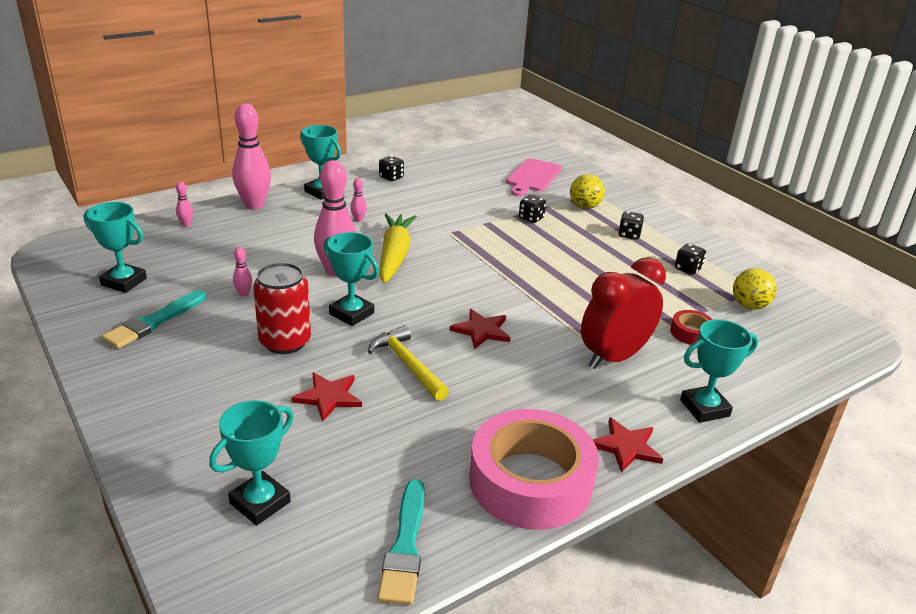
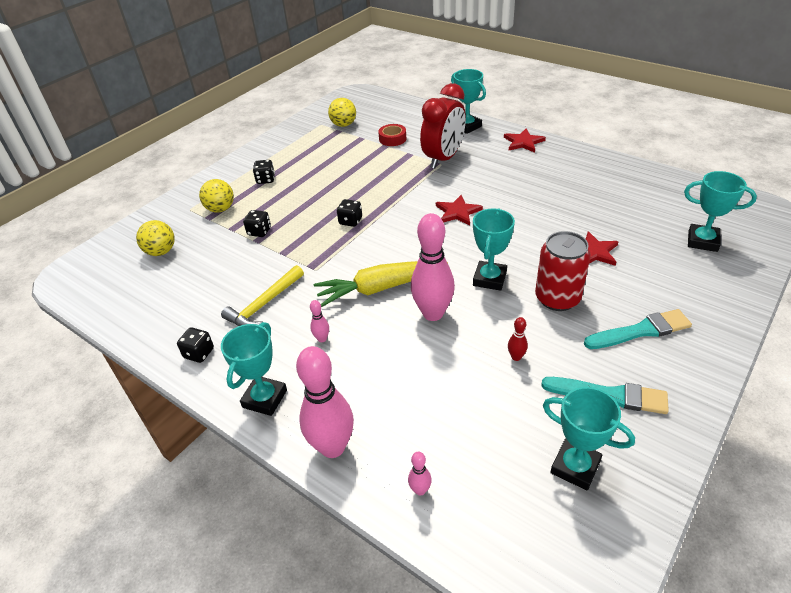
camera: 105 degrees left, 10 degrees up
(124, 282) = (575, 467): turquoise trophy -> turquoise trophy turned 60 degrees counterclockwise
(244, 294) = (516, 357): pink bowling pin -> red bowling pin
(405, 546) = (667, 185): turquoise brush -> turquoise brush (640, 331)
(407, 364) = (526, 231): yellow hammer -> yellow hammer (263, 305)
(530, 481) = (581, 163): pink tape -> none
(533, 177) = (161, 252): pink cutting board -> yellow ball
(614, 357) = (443, 158): red clock -> red clock turned 90 degrees counterclockwise
(687, 269) = (307, 150): black dice -> black dice (350, 221)

